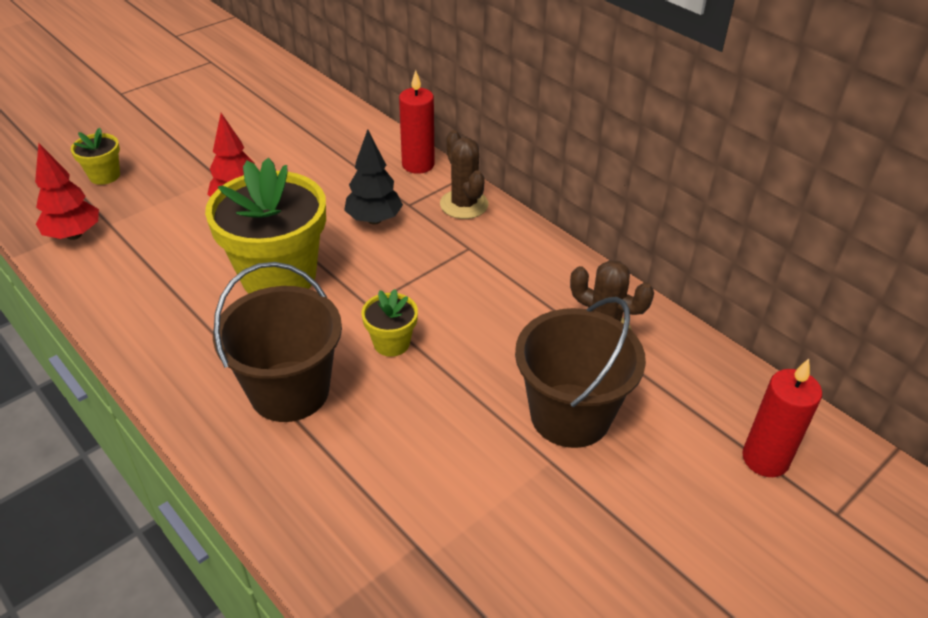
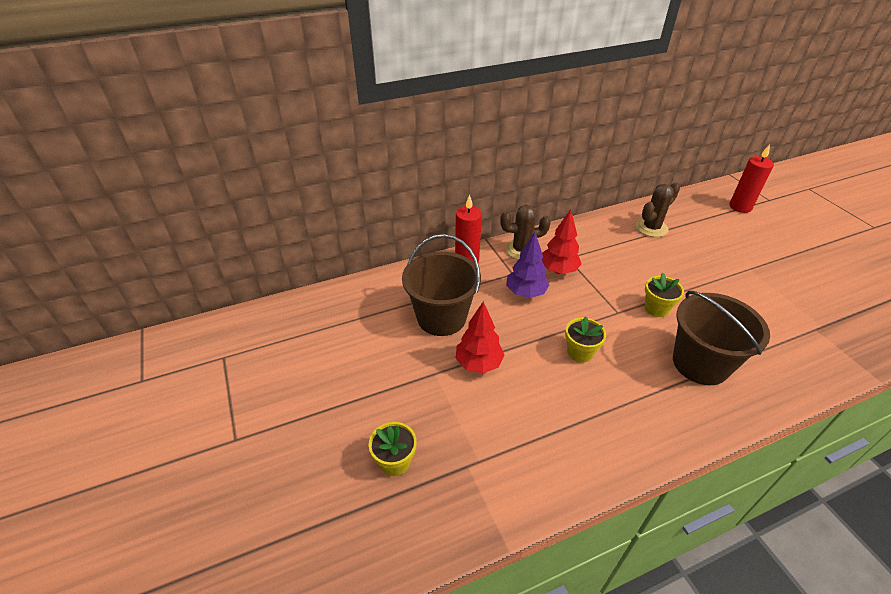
camera: 70 degrees left, 0 degrees up
(74, 235) = (488, 492): red tree -> red tree (558, 270)
(279, 276) = (580, 352): yellow flower pot -> yellow flower pot, size x0.46
(374, 220) = (525, 293): black tree -> purple tree
(570, 415) = (715, 254): brown bucket -> brown bucket (441, 317)

